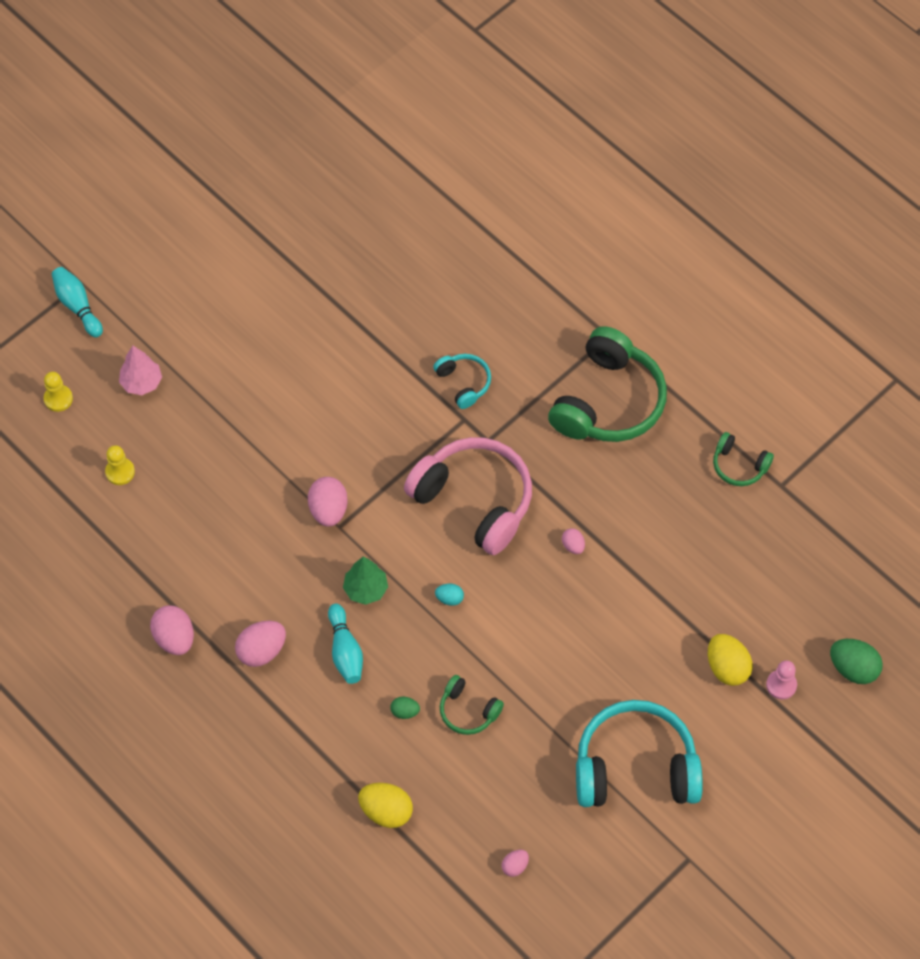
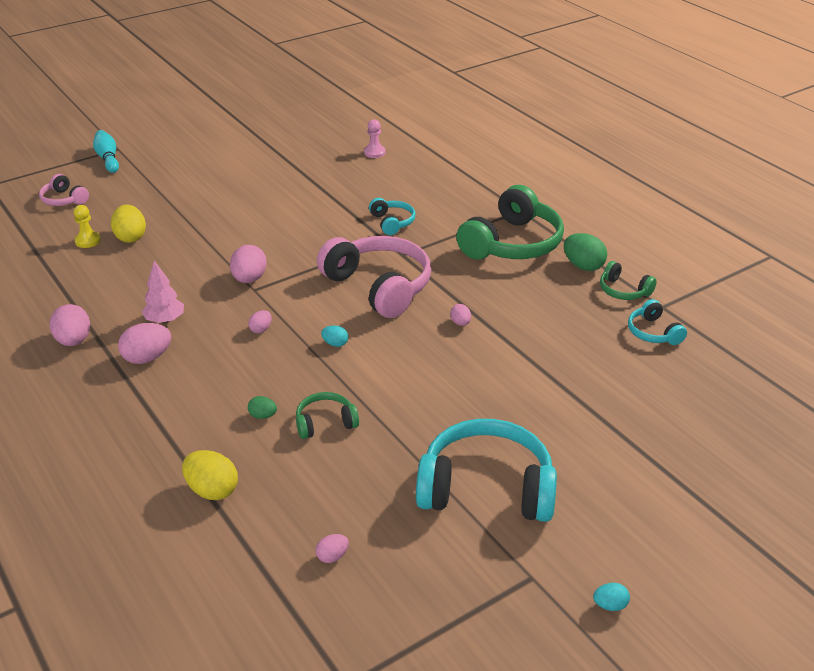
camera: 10 degrees right, 25 degrees down
(58, 399) = (64, 200): yellow pawn -> pink headphones
(141, 383) = (133, 198): pink tree -> pink tree (165, 320)
(345, 651) = (224, 367): turquoise bowling pin -> none
(366, 589) = (261, 329): green tree -> pink egg
(468, 711) = (325, 423): green headphones -> green headphones turned 120 degrees clockwise
(727, 667) = (596, 422): yellow egg -> yellow egg (130, 237)
(756, 876) = (610, 605): none -> turquoise egg
(774, 528) = (653, 332): none -> turquoise headphones
(781, 685) = (652, 442): pink pawn -> pink pawn (374, 152)
(853, 668) = (729, 439): green egg -> green egg (583, 266)

